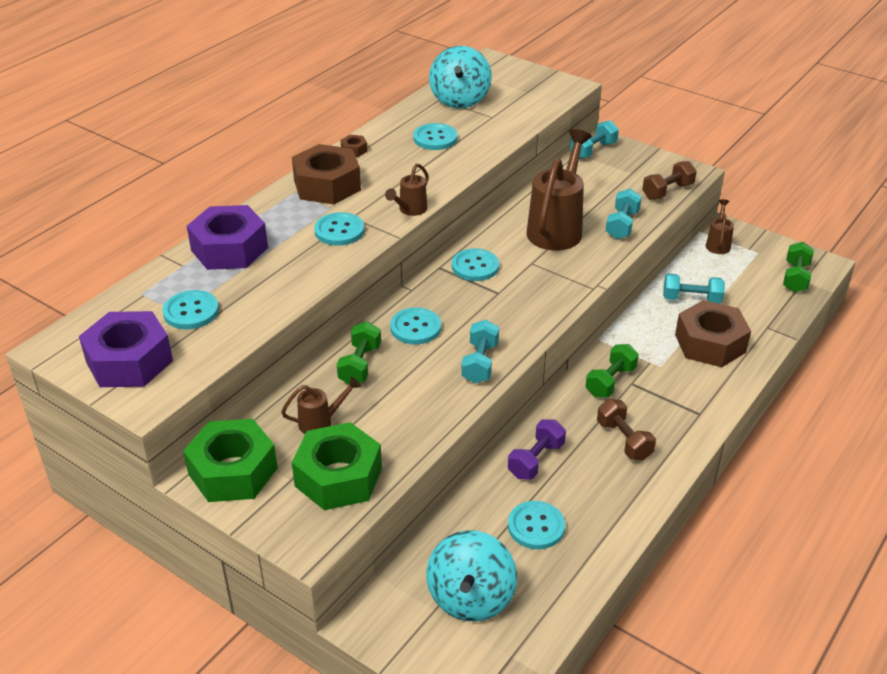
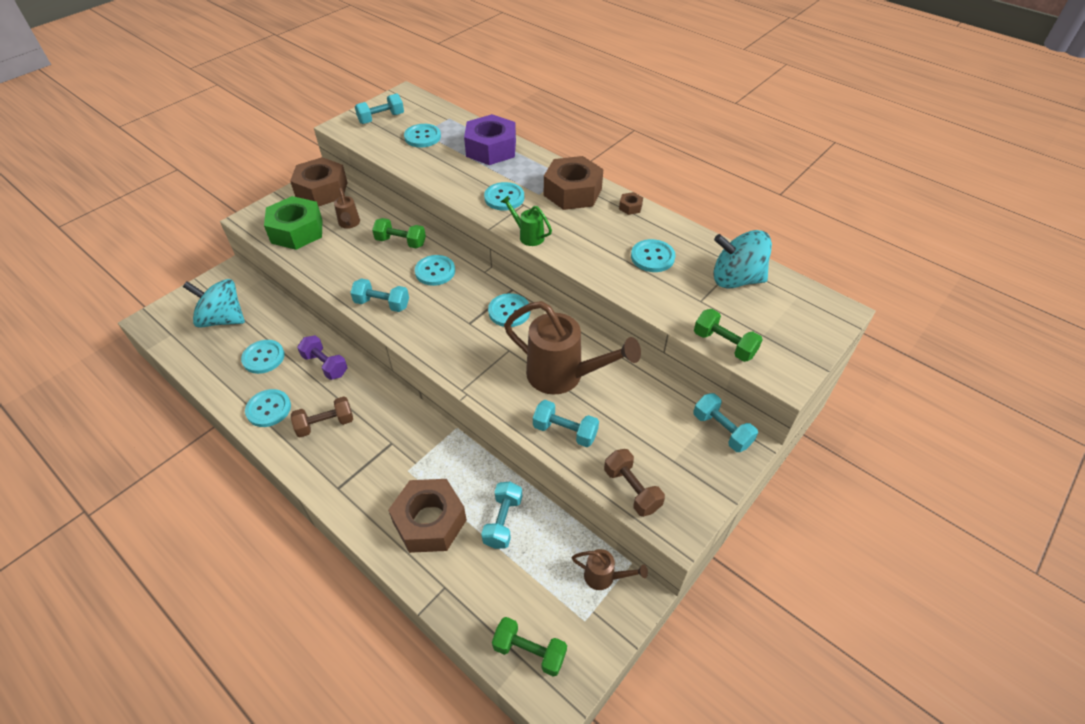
camera: 95 degrees right, 10 degrees up
(129, 361) = (381, 118): purple nut -> turquoise dumbbell
(233, 471) = (322, 190): green nut -> brown nut
(410, 210) = (528, 235): brown watering can -> green watering can
(610, 381) = (397, 427): green dumbbell -> green dumbbell (724, 344)
(617, 498) = (268, 409): none -> turquoise button

